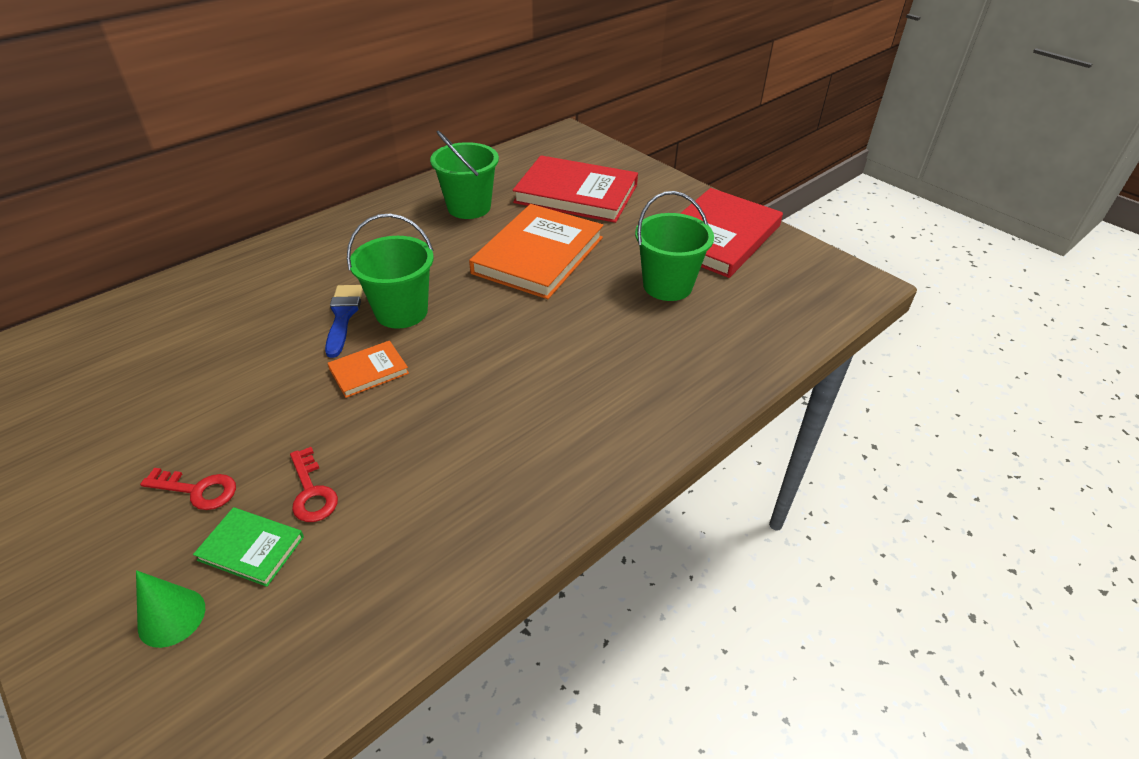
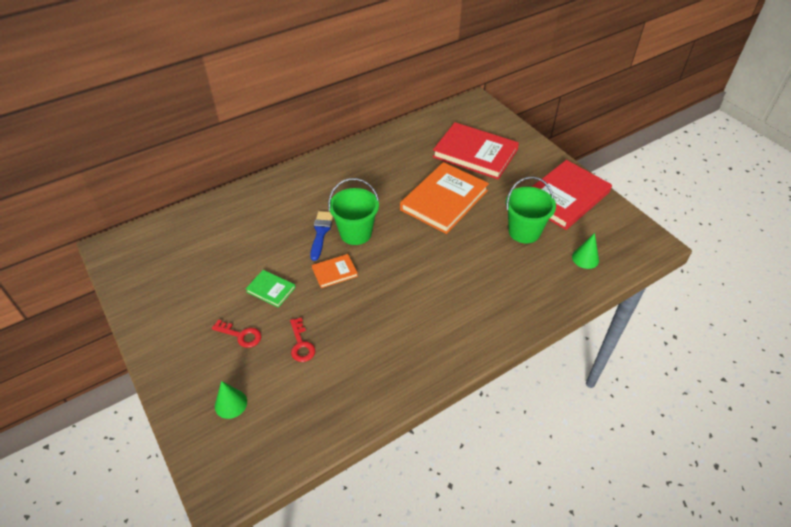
camera: 10 degrees right, 5 degrees up
(251, 548) = (269, 372): green book -> green book (271, 289)
(469, 207) = (403, 158): green bucket -> none
(767, 312) = (585, 258): none -> green cone

